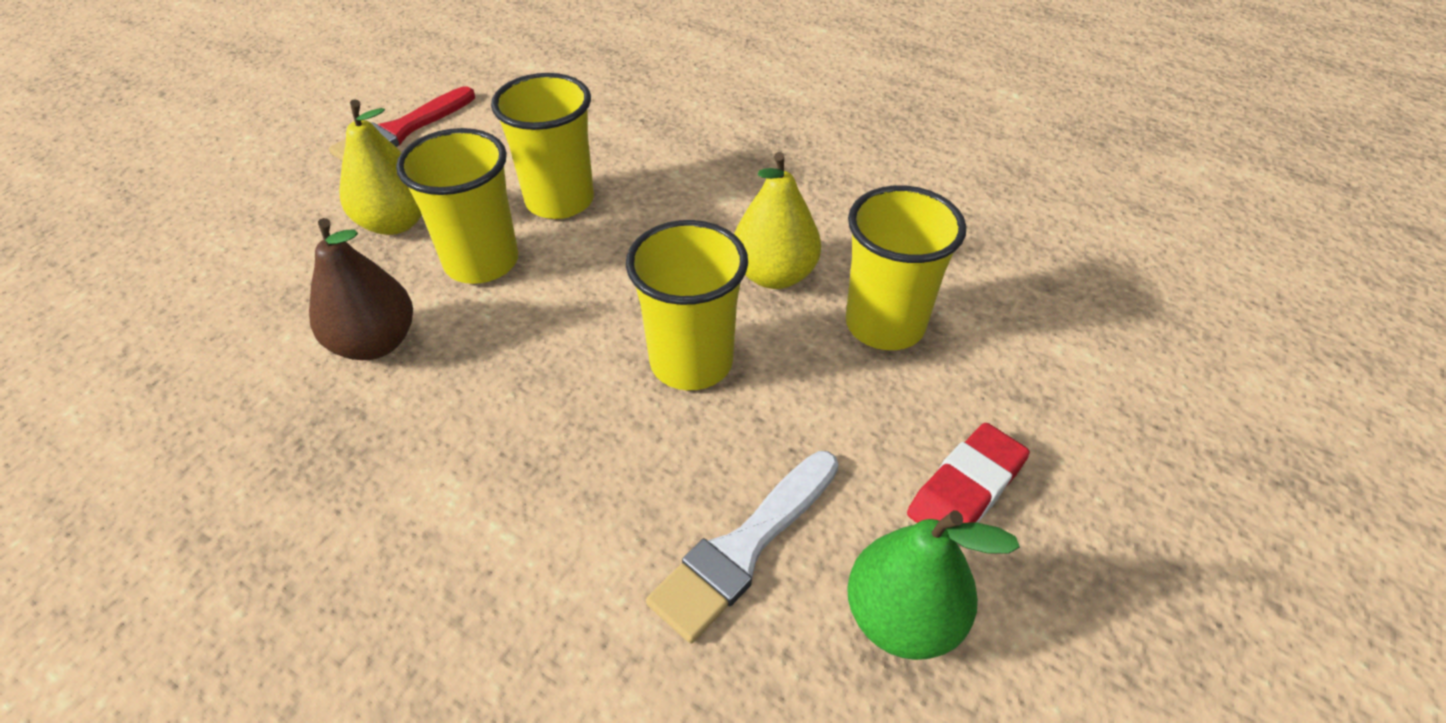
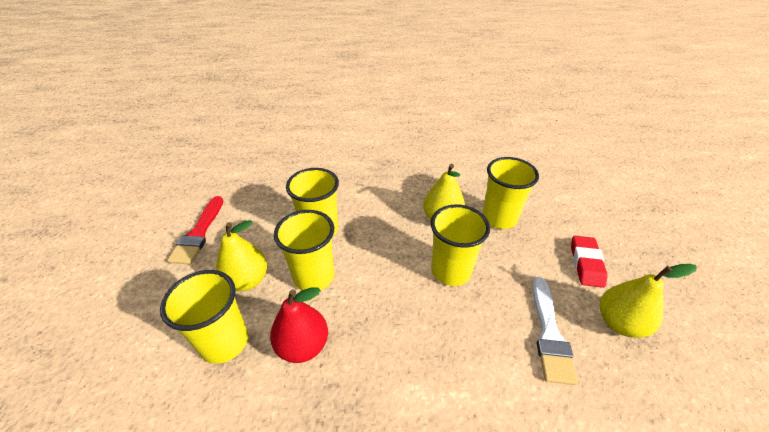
camera: 35 degrees left, 5 degrees down
(296, 285) = (224, 342): none -> yellow cup
(375, 343) = (303, 345): brown pear -> red pear
(902, 617) = (619, 323): green pear -> yellow pear

